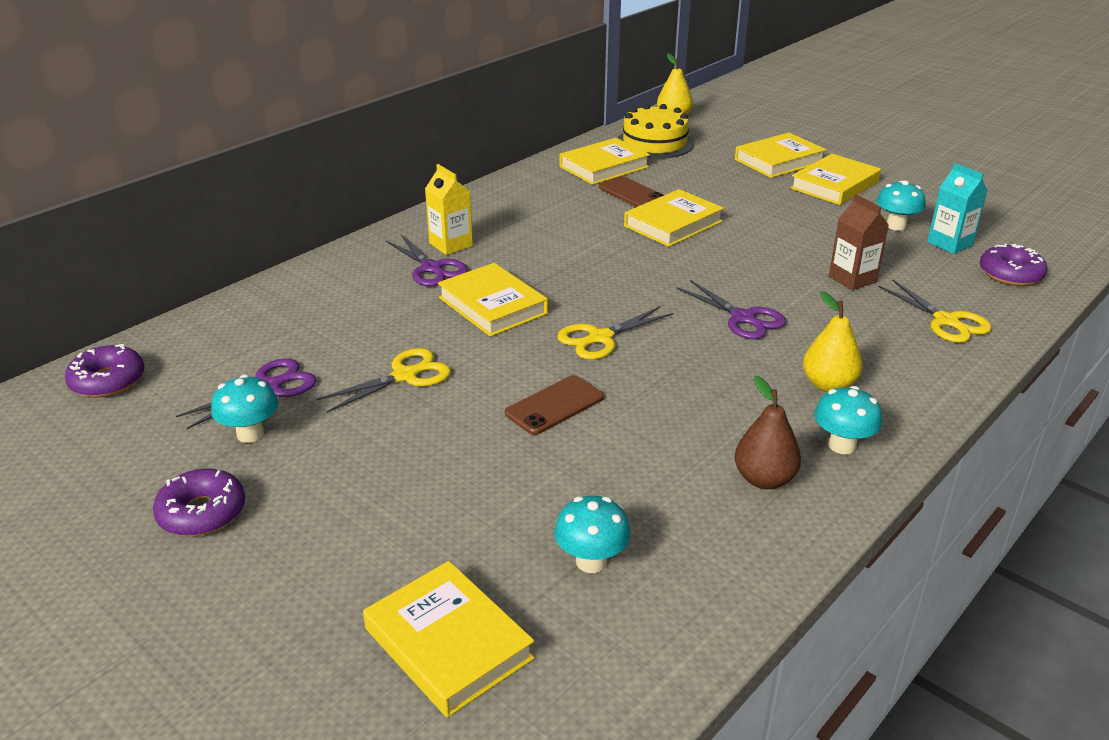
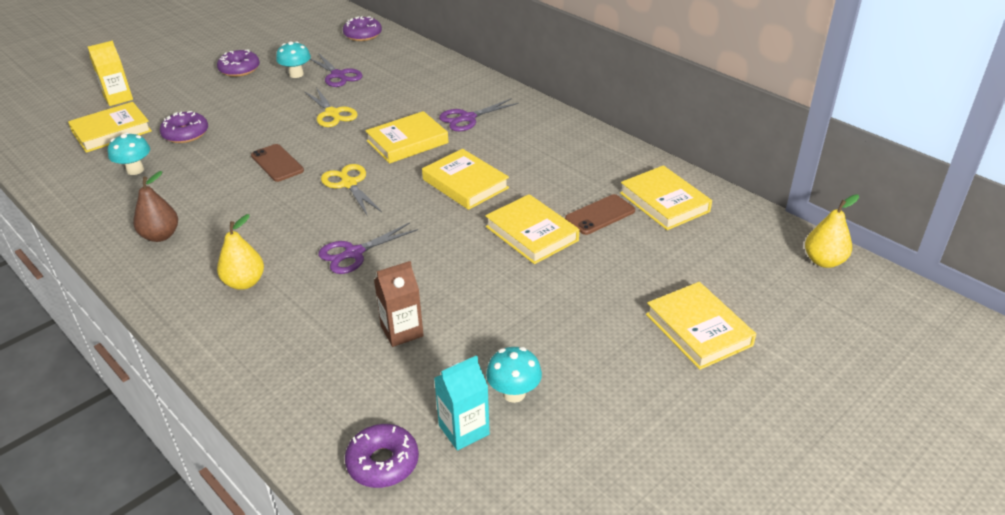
camera: 95 degrees right, 5 degrees up
(451, 245) = (504, 125): yellow carton -> yellow carton (118, 98)
(462, 527) = (186, 134): none -> purple donut
(654, 143) = (736, 239): yellow cake -> none
(834, 185) = (628, 365): yellow book -> yellow book (465, 184)
(842, 445) = (173, 275): turquoise mushroom -> none
(946, 321) = (307, 378): yellow scissors -> none

